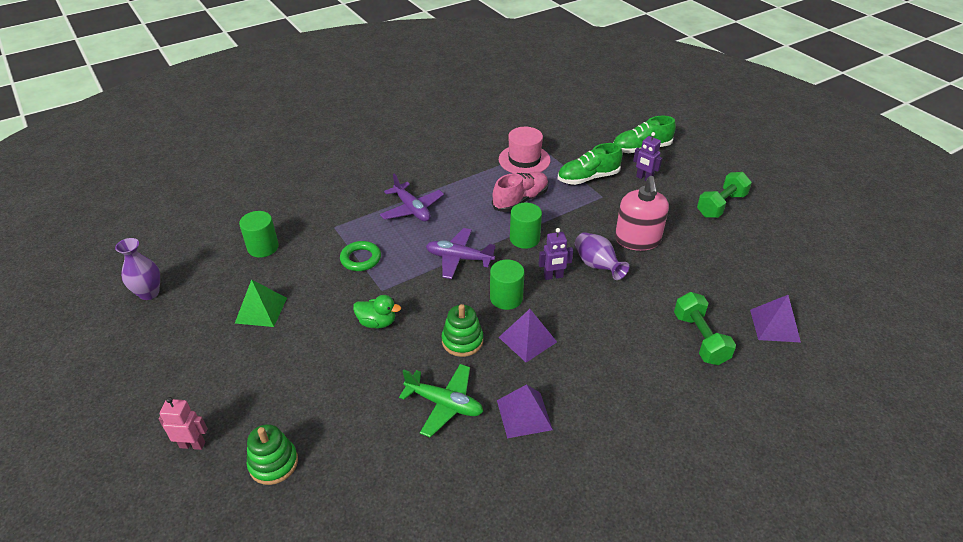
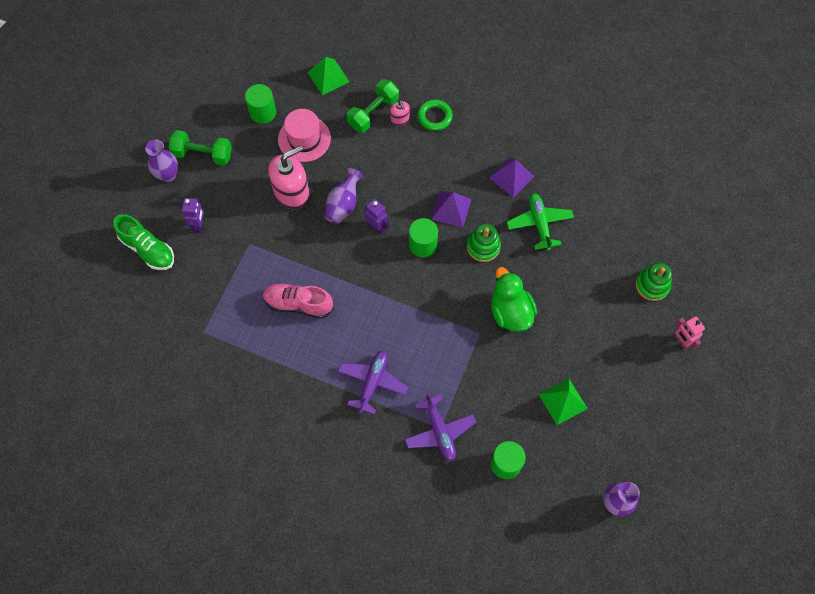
camera: 125 degrees left, 25 degrees up
(361, 259) = (460, 375): green ring -> green ring (434, 117)
(377, 322) = (510, 312): green duck -> green duck, size x1.57
(459, 258) = (405, 303): purple plane -> purple plane (439, 431)
(524, 160) = (233, 337): pink hat -> pink hat (304, 139)
(524, 239) = (348, 271): green cylinder -> green cylinder (263, 112)
(588, 178) = (228, 269): green shoe -> none
(676, 356) = (400, 119): none -> pink soap dispenser
(710, 180) = (168, 175): none -> purple vase
(774, 325) = (328, 77): purple pyramid -> green pyramid

